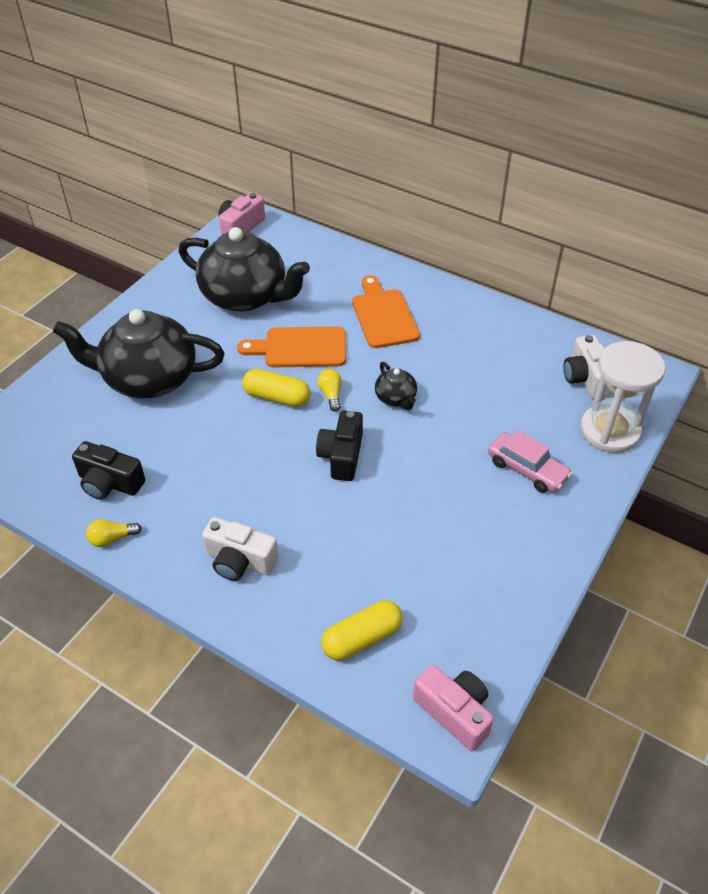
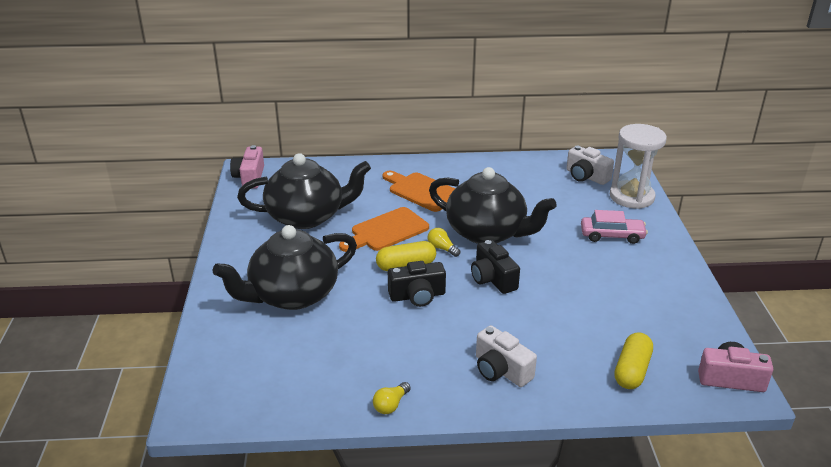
camera: 35 degrees left, 15 degrees down
(109, 483) = (344, 372): black camera -> black camera (417, 296)
(240, 561) = (501, 370): white camera -> white camera turned 60 degrees clockwise
(396, 398) = (487, 232): black teapot -> black teapot, size x2.30

